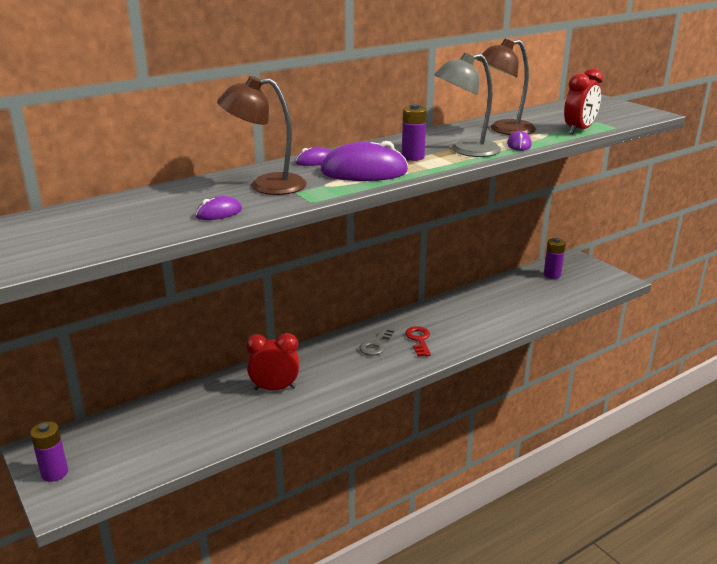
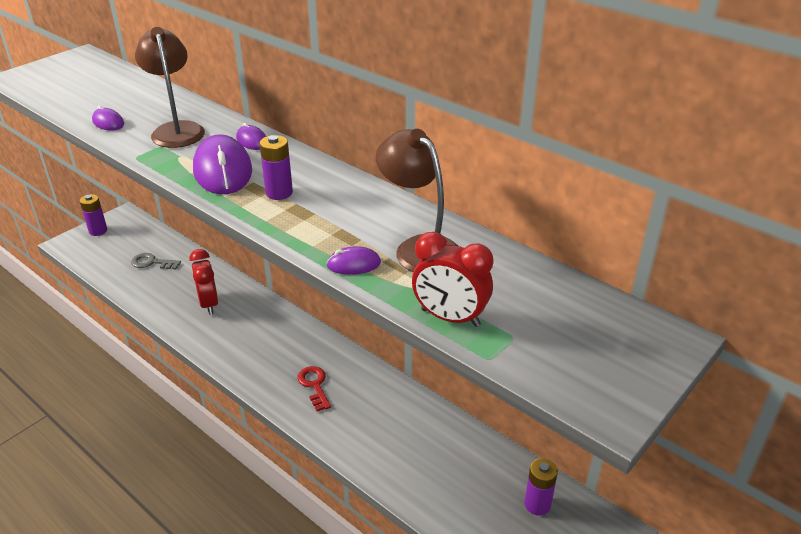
camera: 75 degrees right, 10 degrees up
(376, 344) = (297, 354): grey key -> grey key (152, 262)
(419, 340) = (314, 385): red key -> red key turned 90 degrees counterclockwise
(466, 151) = (314, 225): grey lamp -> none

